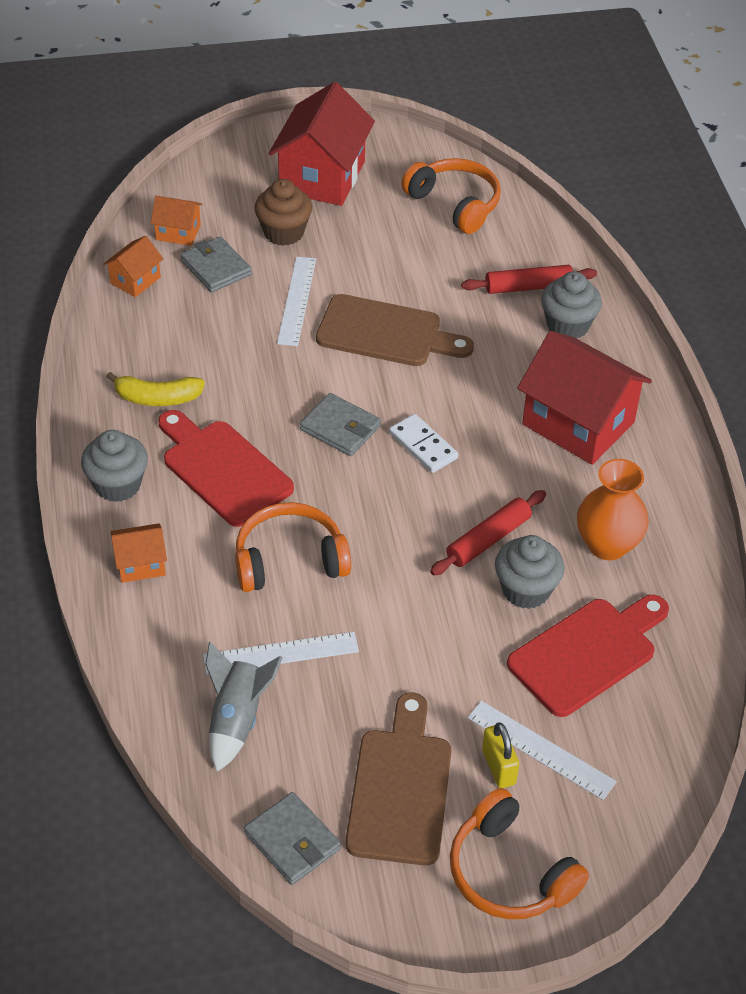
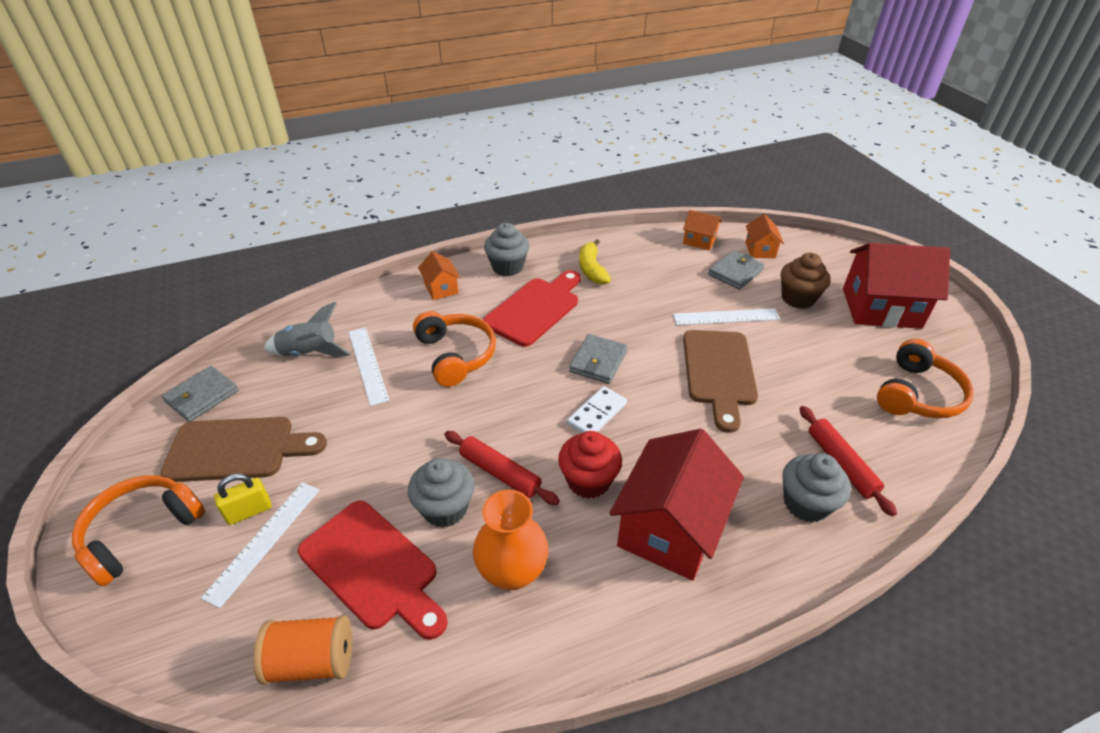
camera: 80 degrees right, 5 degrees down
(512, 470) = (588, 481): none -> red cupcake
(679, 701) = (312, 661): none -> orange spool

